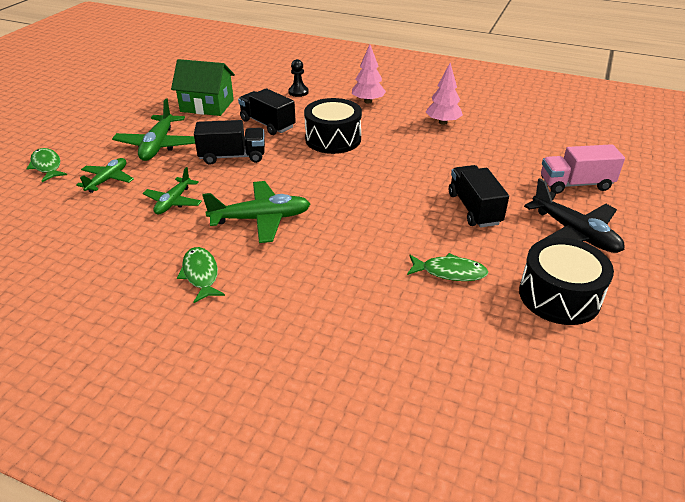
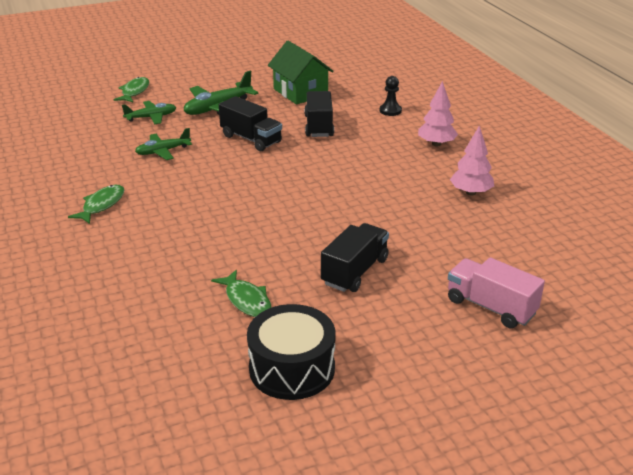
camera: 45 degrees right, 5 degrees down
(261, 219) = (193, 191): green plane -> none
(333, 139) = (347, 161): black drum -> none
(574, 233) = (402, 339): black plane -> none

